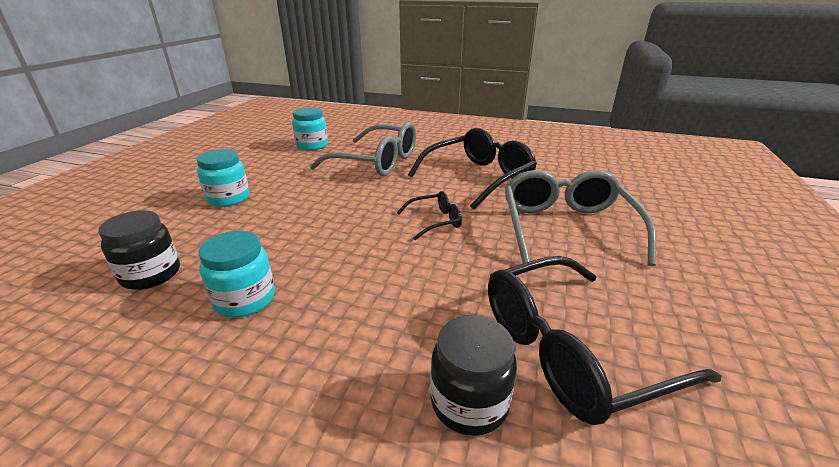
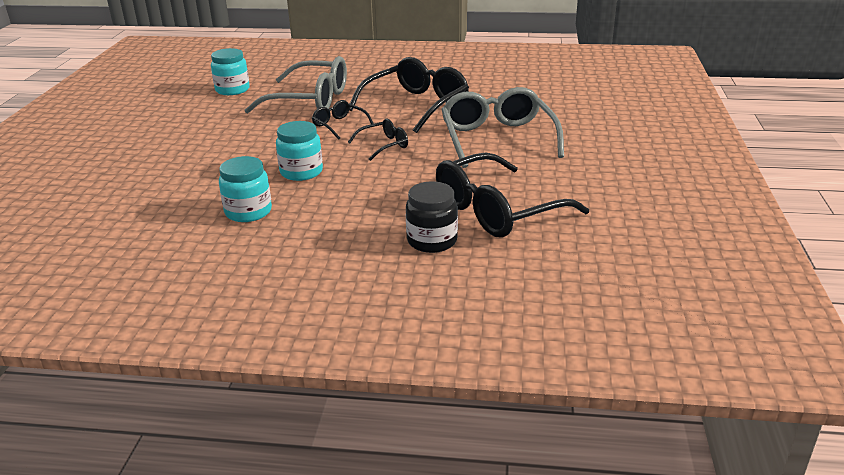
camera: 10 degrees left, 0 degrees up
(151, 274) = (156, 206): black jar -> none
(228, 198) = (179, 146): turquoise jar -> turquoise jar (301, 172)
(395, 191) = (339, 125): none -> black glasses

